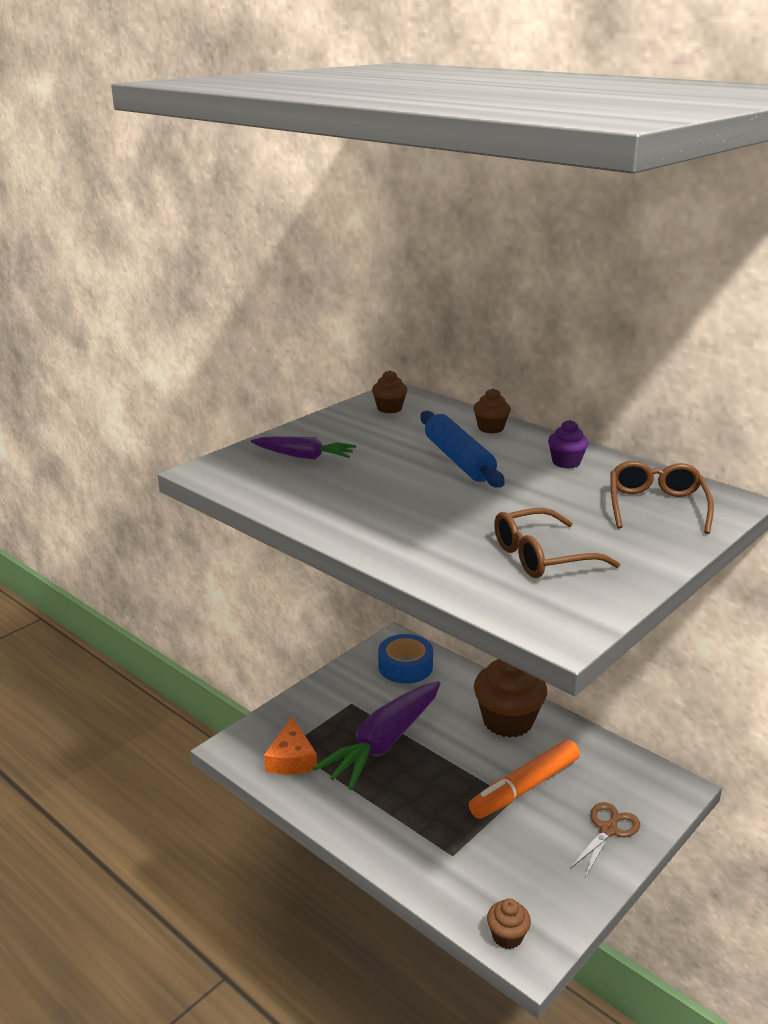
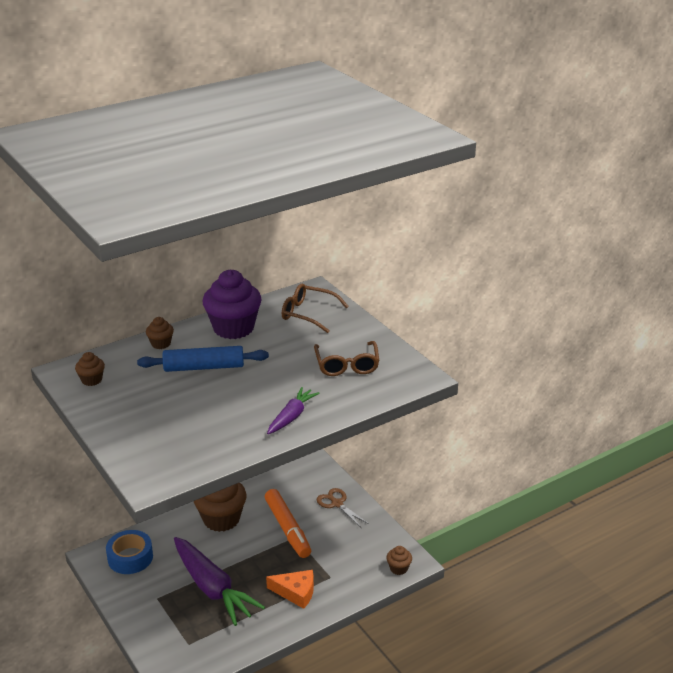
camera: 75 degrees left, 5 degrees up
(291, 758) = (203, 644): orange cheese -> orange cheese (296, 592)
(304, 456) = (154, 433): purple carrot -> purple carrot (291, 416)
(566, 462) = (233, 328): purple cupcake -> purple cupcake, size x2.15

